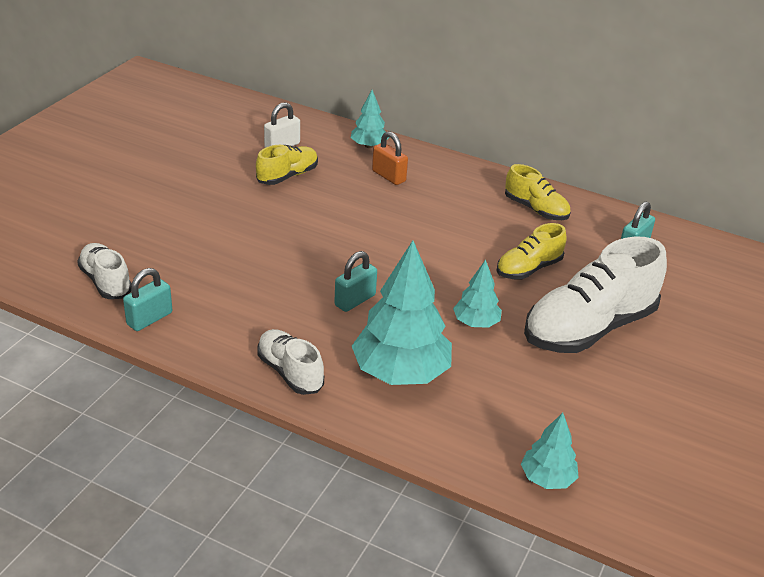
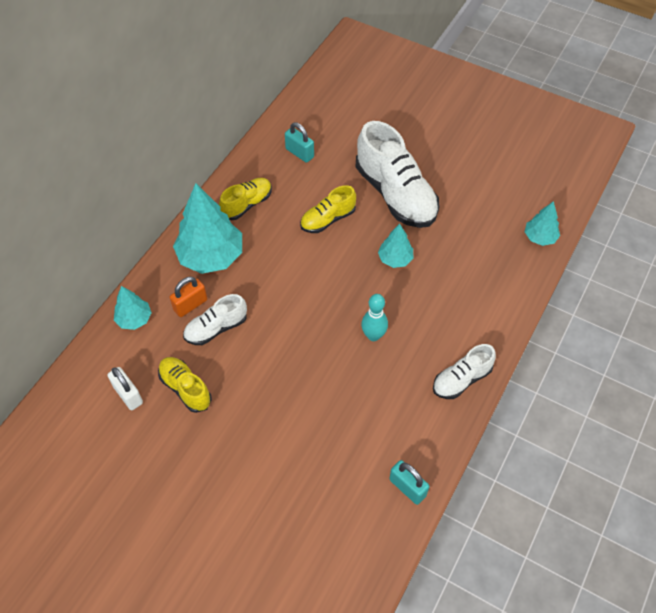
camera: 85 degrees left, 20 degrees up
(106, 282) = (358, 532): white shoe -> white shoe (216, 328)
(355, 300) = (373, 335): turquoise padlock -> turquoise bowling pin
(400, 372) = (454, 309): turquoise tree -> turquoise tree (211, 256)
(528, 269) = (328, 219): yellow shoe -> yellow shoe turned 90 degrees clockwise

